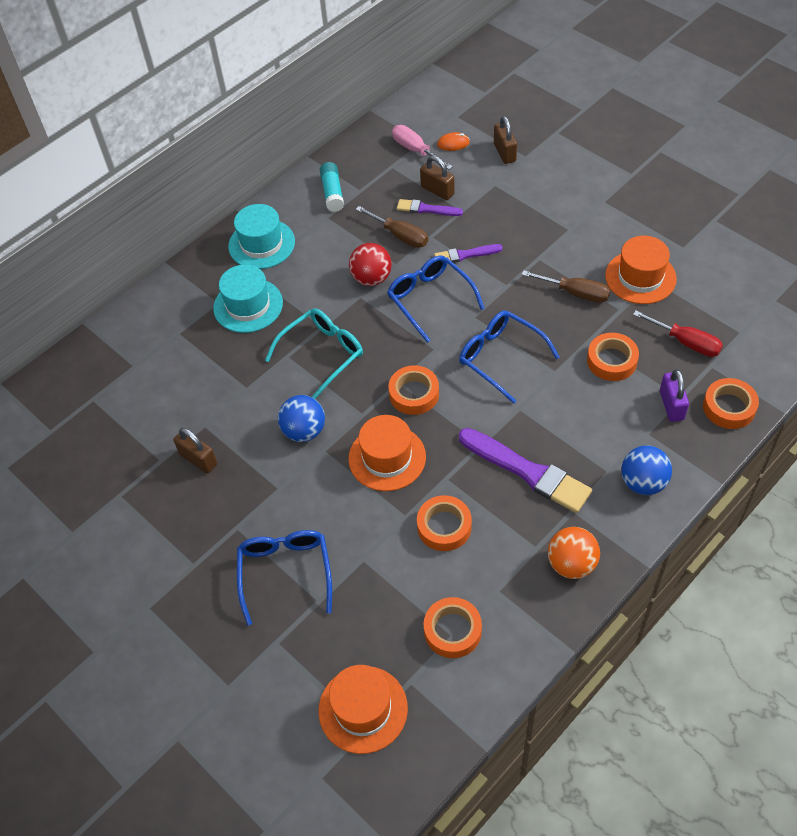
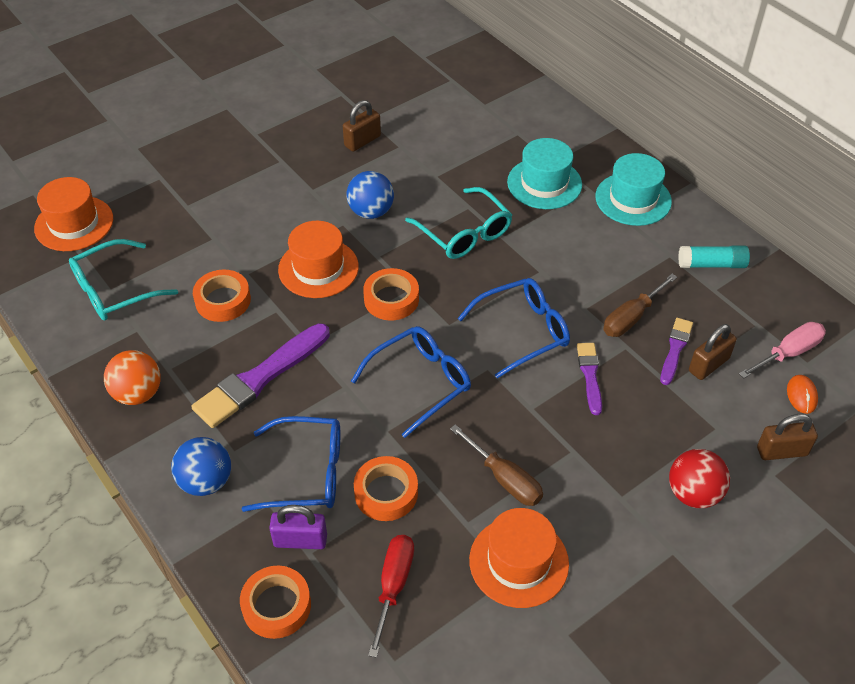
camera: 95 degrees right, 5 degrees down
(285, 572) = (223, 187): blue glasses -> blue glasses (308, 473)
(371, 278) = (565, 284): red ball -> red ball (693, 493)
(452, 630) = (113, 290): orange tape -> turquoise glasses
(575, 293) = (505, 479): brown screwdriver -> brown screwdriver turned 75 degrees counterclockwise
(686, 342) = (393, 586): red screwdriver -> red screwdriver turned 150 degrees clockwise

